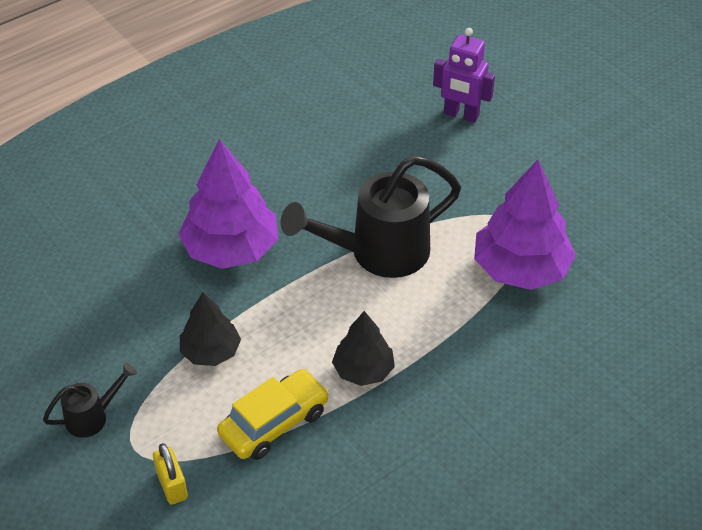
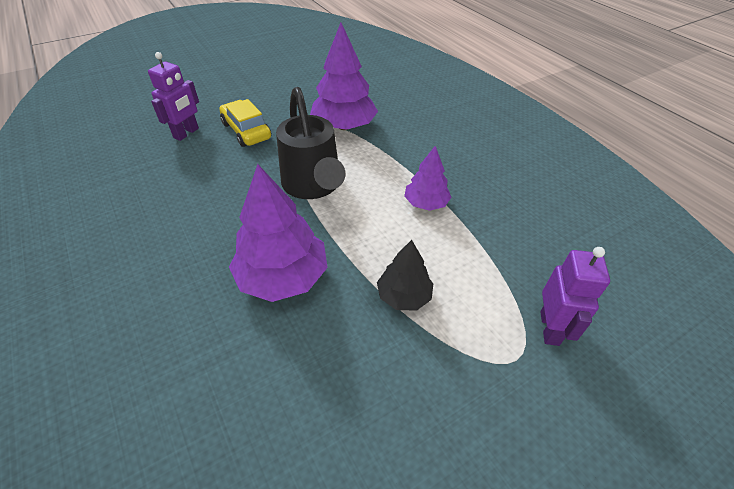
camera: 85 degrees left, 0 degrees up
(92, 417) = (483, 399): black watering can -> none
(172, 485) = (550, 328): yellow padlock -> purple robot
(274, 423) = (477, 256): yellow car -> yellow car (246, 131)
(363, 370) = (426, 203): black tree -> purple tree

